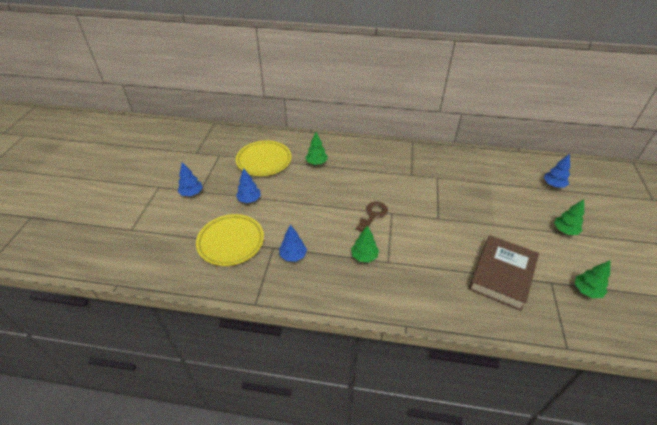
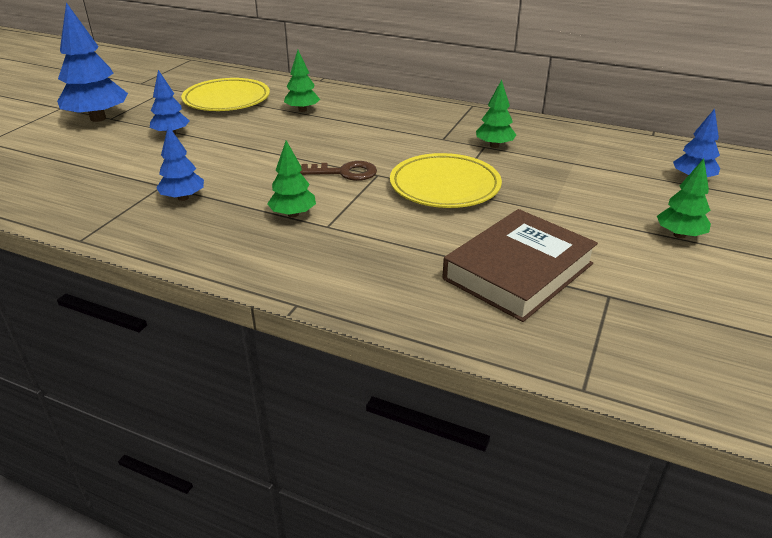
camera: 15 degrees right, 10 degrees down
(191, 193) = (98, 118): blue tree -> blue tree, size x1.78
(231, 242) = (106, 171): yellow plate -> yellow plate (444, 186)
(373, 215) = (345, 173): brown key -> brown key turned 45 degrees clockwise
(586, 290) = (675, 318): green tree -> green tree (494, 145)

